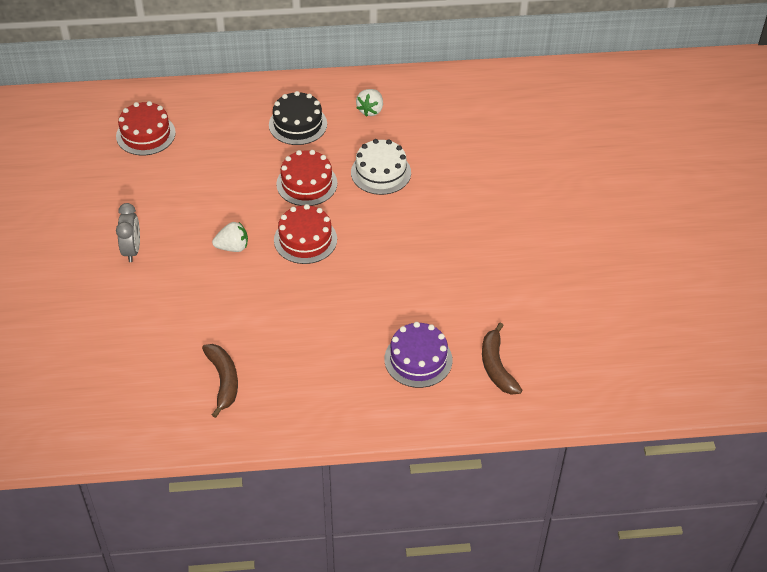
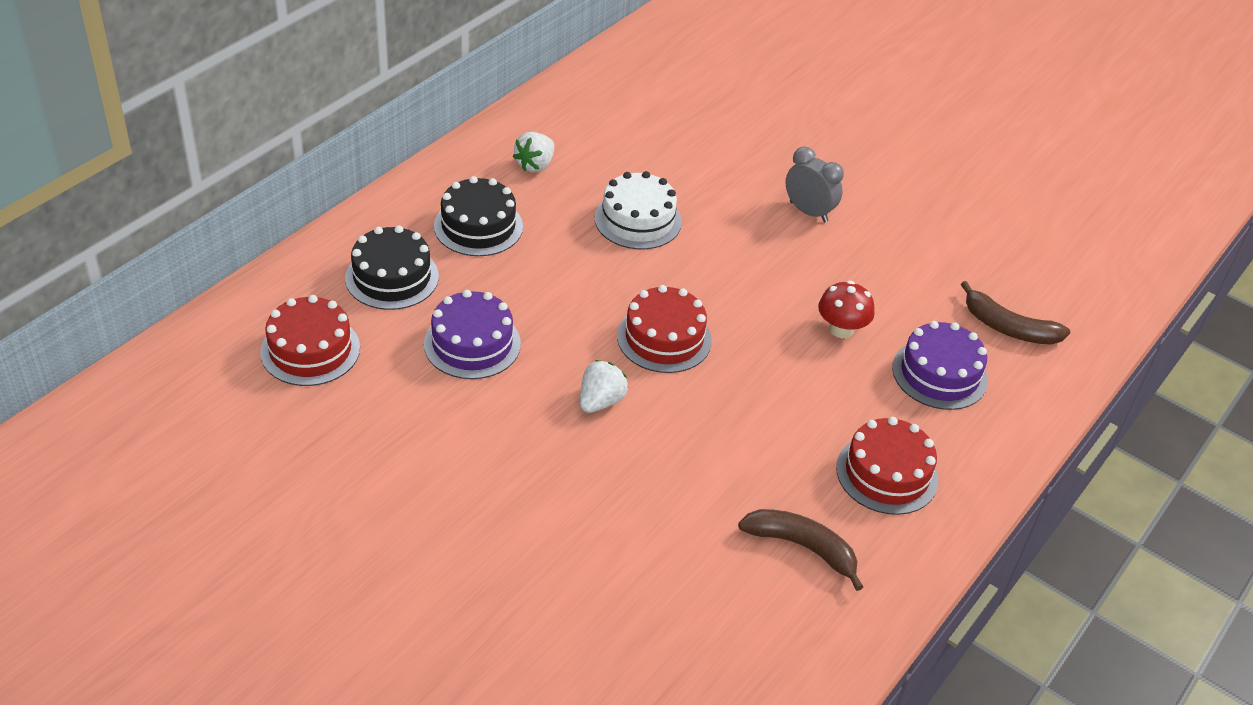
camera: 50 degrees left, 5 degrees down
(132, 250) = (491, 489): grey clock -> grey clock (808, 212)
(215, 179) = (472, 344): none -> purple cake
(224, 123) = (392, 277): none -> black cake
(307, 183) = (579, 280): red cake -> red cake (887, 474)
(370, 110) = (535, 165): white strawberry -> white strawberry turned 60 degrees clockwise
(401, 300) = (841, 329): none -> red mushroom

